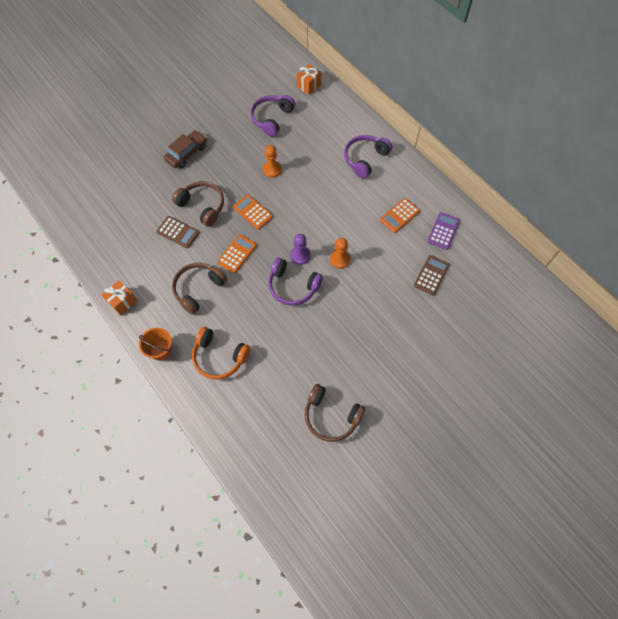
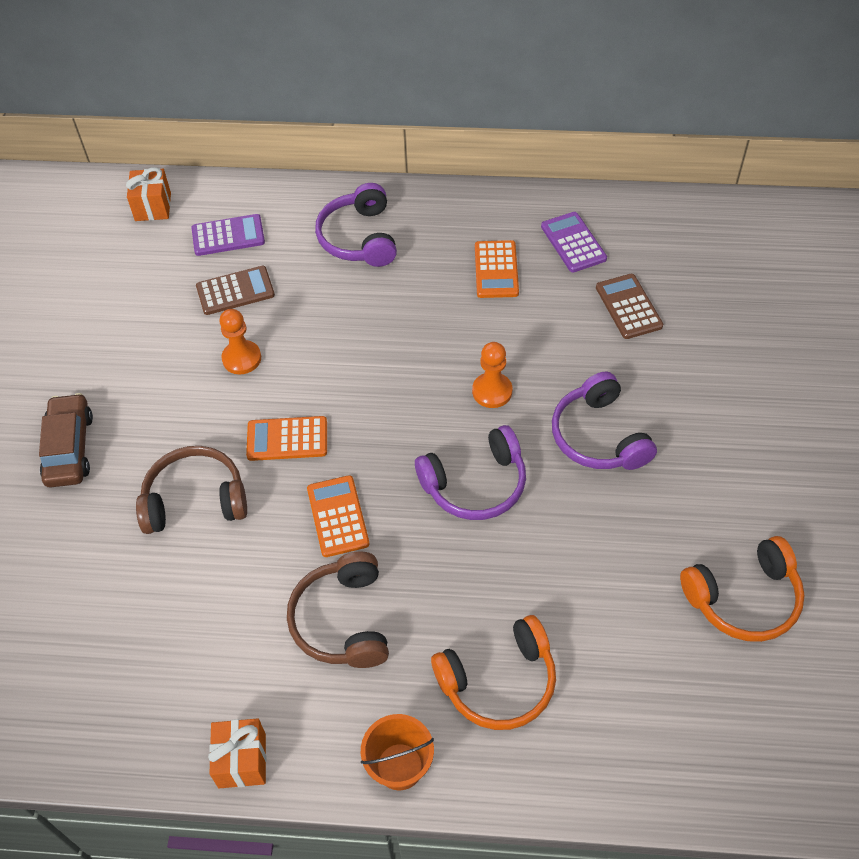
camera: 45 degrees left, 10 degrees down
(178, 232) = (203, 572): brown calculator -> brown calculator (235, 291)
(272, 118) = (151, 291): purple headphones -> purple headphones (599, 436)
(300, 256) = (432, 435): purple pawn -> none
(321, 119) = (228, 236): none -> purple calculator
(331, 416) = (743, 598): brown headphones -> orange headphones

